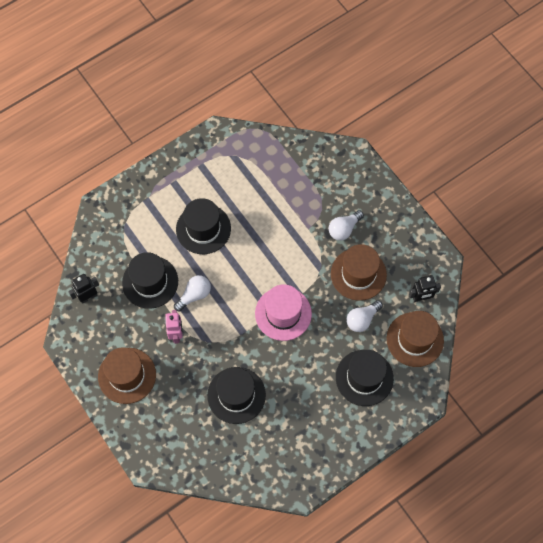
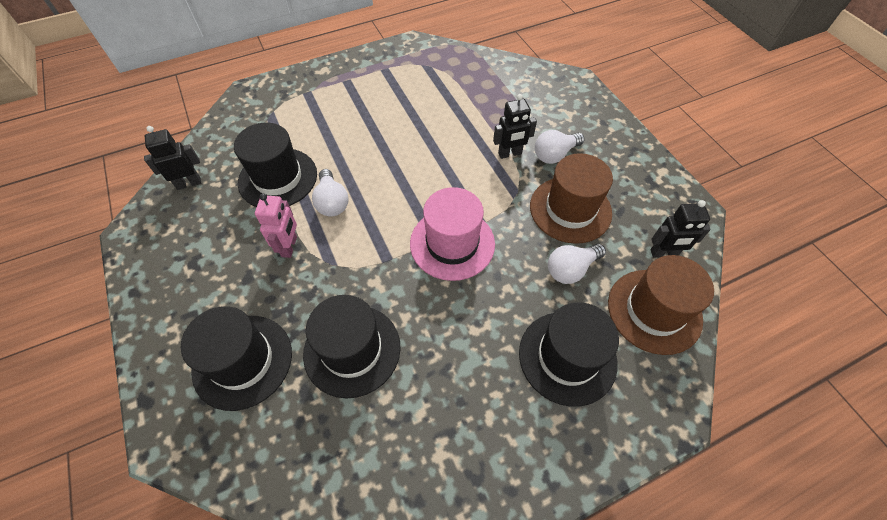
camera: 10 degrees right, 10 degrees down
(127, 375) = (195, 292): brown hat -> none
(194, 295) = (332, 202): white light bulb -> white light bulb turned 105 degrees clockwise
(203, 229) = (368, 130): black hat -> black hat (242, 361)
(311, 233) = (510, 154): none -> black robot

